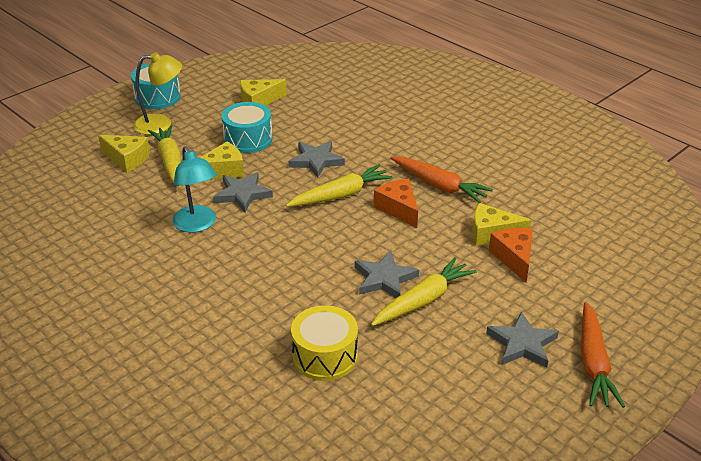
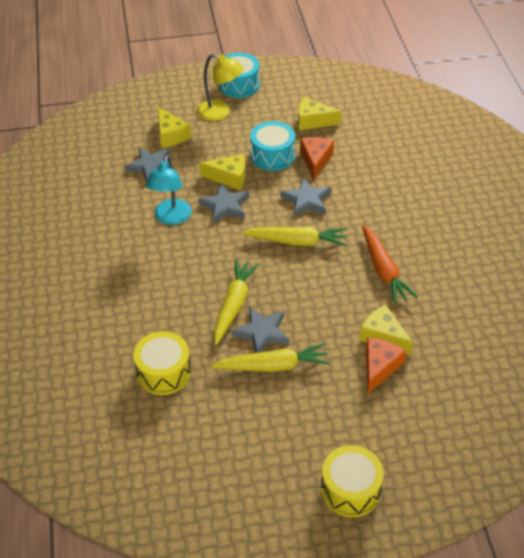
camera: 35 degrees right, 10 degrees up
(170, 162) = (198, 152): yellow carrot -> yellow carrot (233, 305)
(398, 209) = (330, 276): orange cheese -> orange cheese (315, 160)
(522, 344) = (312, 443): grey star -> grey star (151, 166)
(593, 363) = (350, 490): orange carrot -> yellow drum

